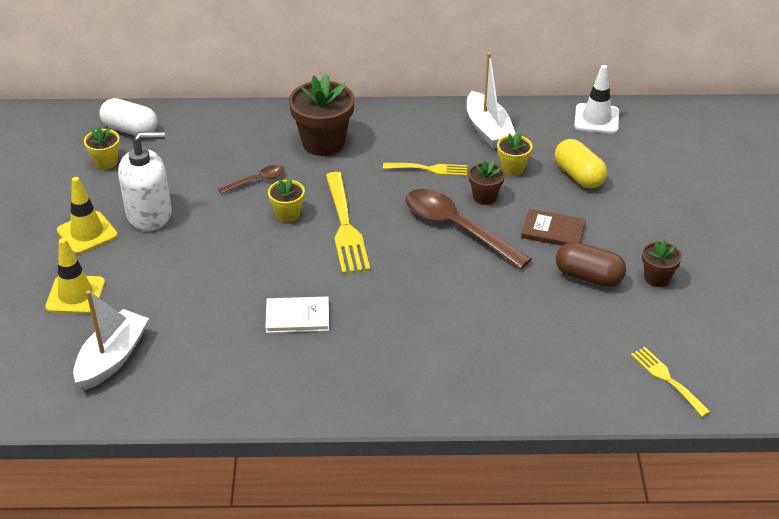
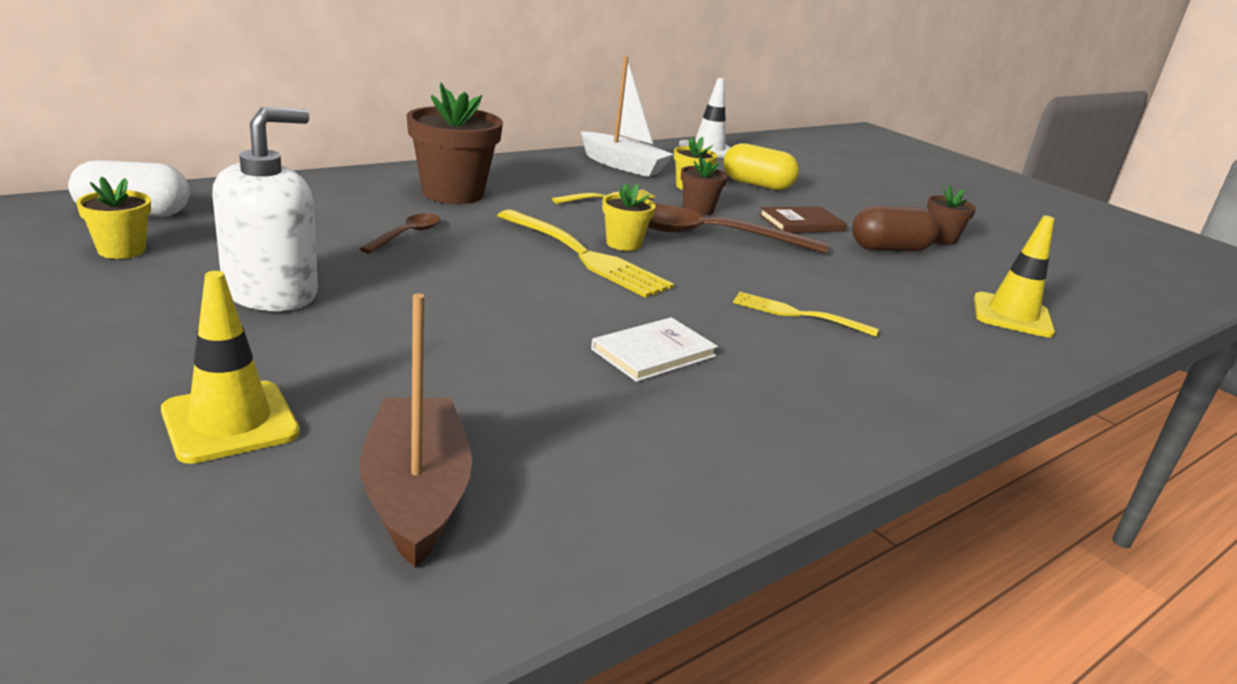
camera: 40 degrees left, 15 degrees down
(87, 233) = (169, 335): yellow traffic cone -> yellow traffic cone (1012, 315)
(112, 358) = (416, 494): white boat -> brown boat
(288, 214) = (493, 257): yellow flower pot -> yellow flower pot (623, 244)
(667, 379) = (1086, 307): yellow fork -> yellow fork (797, 314)

